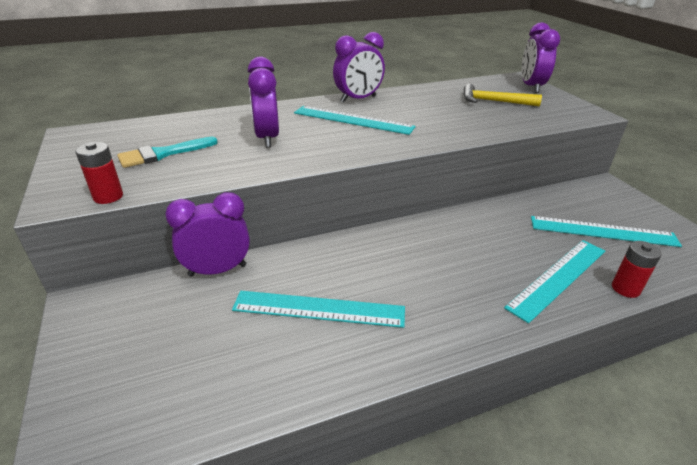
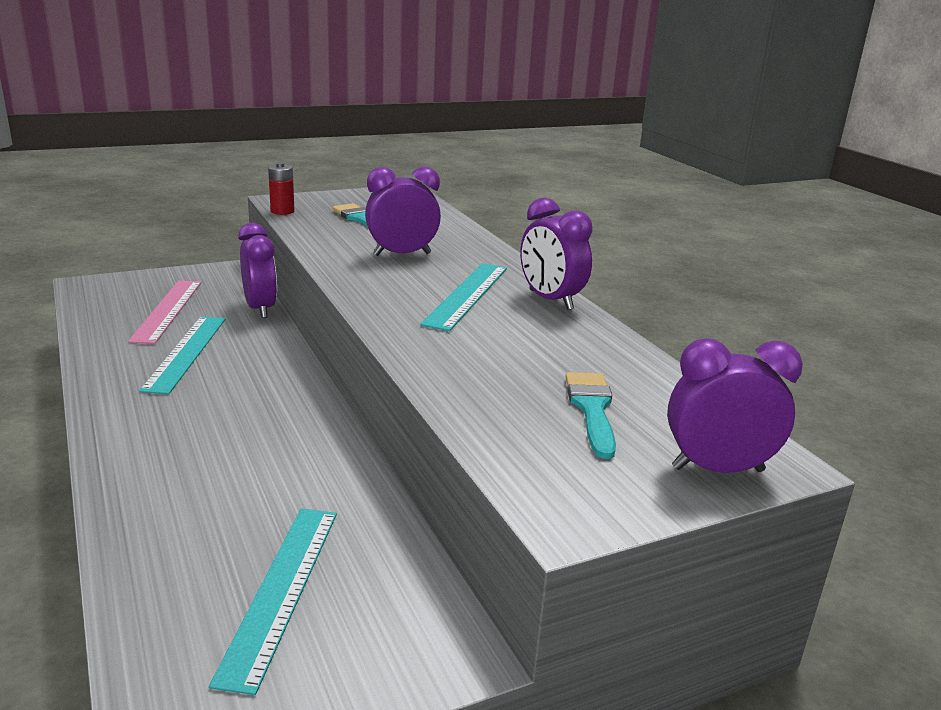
camera: 85 degrees right, 10 degrees down
(202, 342) = (168, 310): none -> pink ruler
(494, 101) = (592, 409): yellow hammer -> turquoise brush
(557, 277) = (177, 508): turquoise ruler -> none
(625, 288) = (128, 568): red battery -> none

